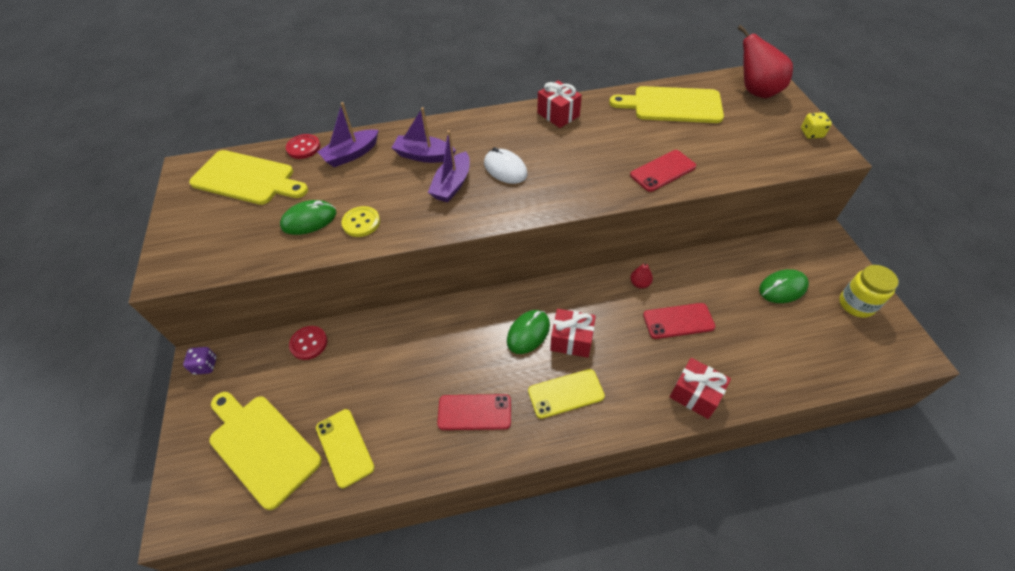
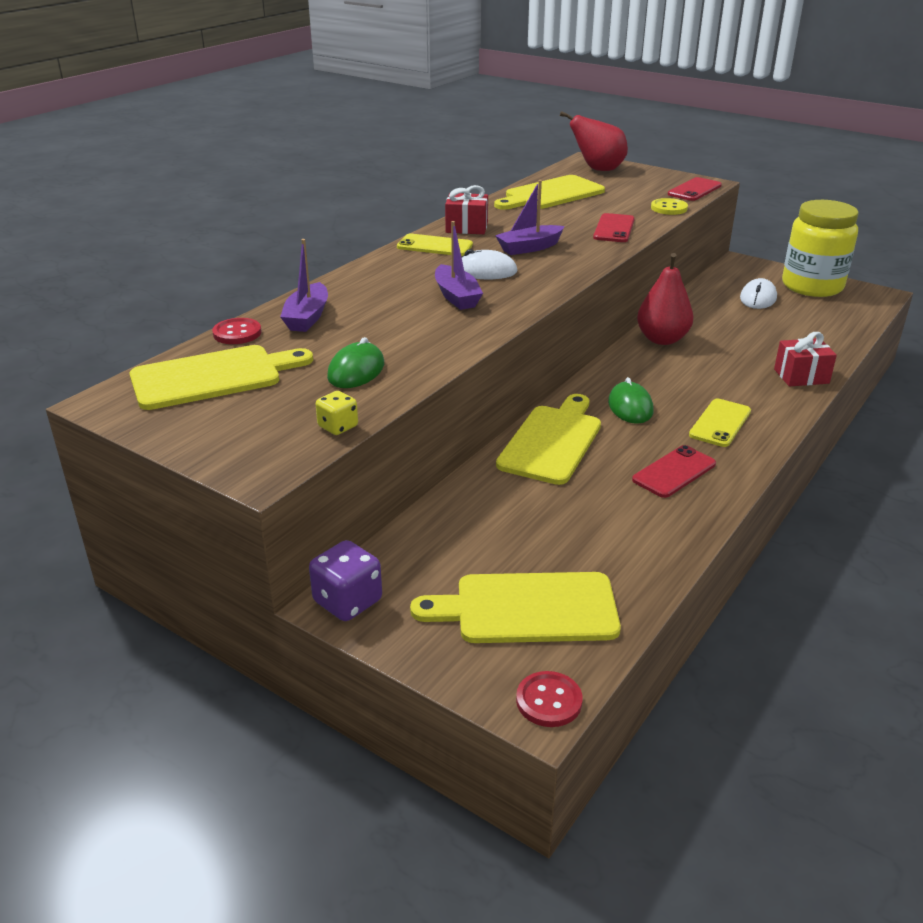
camera: 45 degrees left, 20 degrees down
(205, 365) = (348, 601): purple dice -> purple dice, size x1.65
(309, 343) = (439, 520): red button -> red button (549, 701)
(345, 447) = (608, 558): yellow phone -> yellow phone (434, 246)
(361, 222) = (416, 350): yellow button -> yellow button (669, 208)
(424, 156) = (390, 291): purple boat -> purple boat (529, 248)
(442, 327) = (552, 441): none -> yellow cutting board
(571, 340) = (670, 393): red gift -> none
(639, 283) = (662, 339): red pear -> red pear, size x2.24
(678, 321) = (724, 346): red phone -> red phone (694, 190)
(782, 288) = (758, 298): green mouse -> white mouse
(811, 133) = (675, 178): yellow dice -> yellow dice (338, 427)
(856, 304) = (812, 286): yellow jar -> yellow jar, size x1.80

